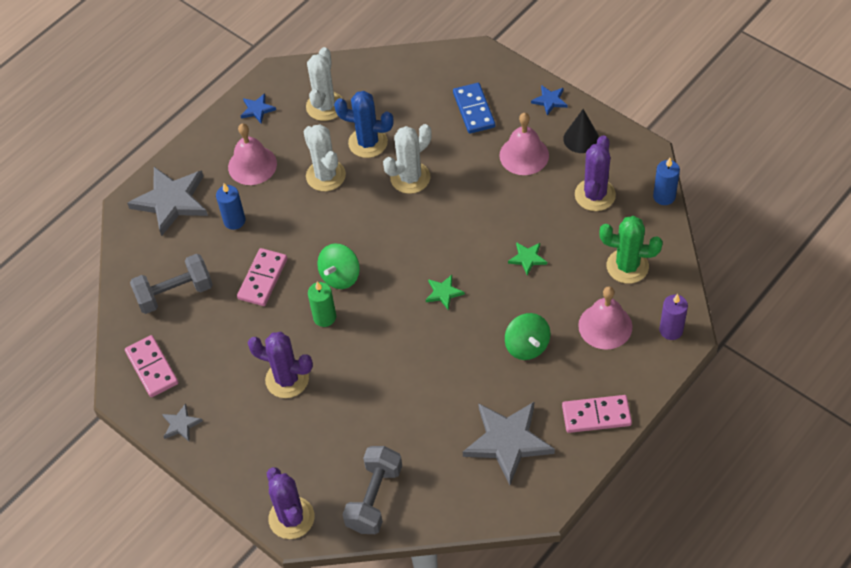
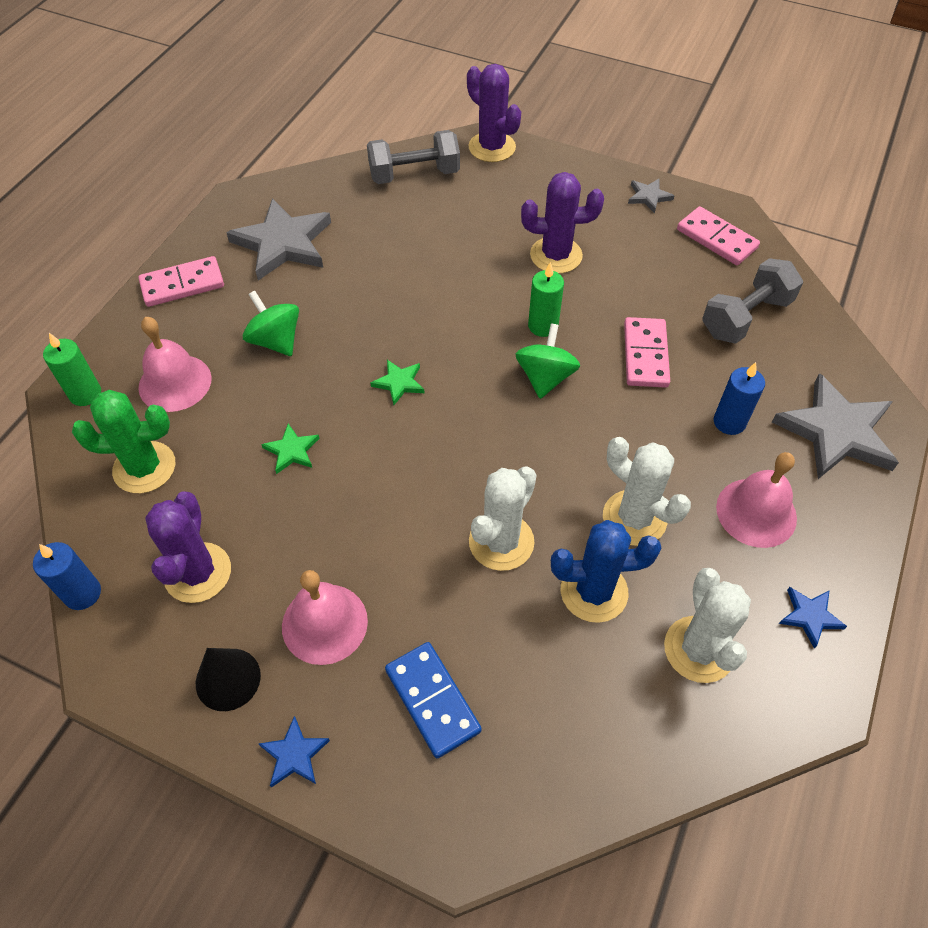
camera: 160 degrees right, 0 degrees up
(374, 498) = (414, 174): grey dumbbell -> grey dumbbell turned 75 degrees clockwise
(671, 330) = (85, 394): purple candle -> green candle

